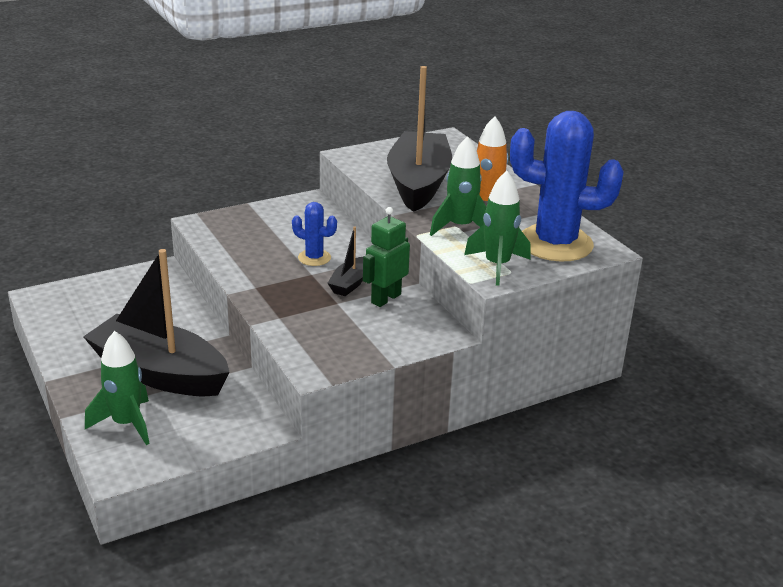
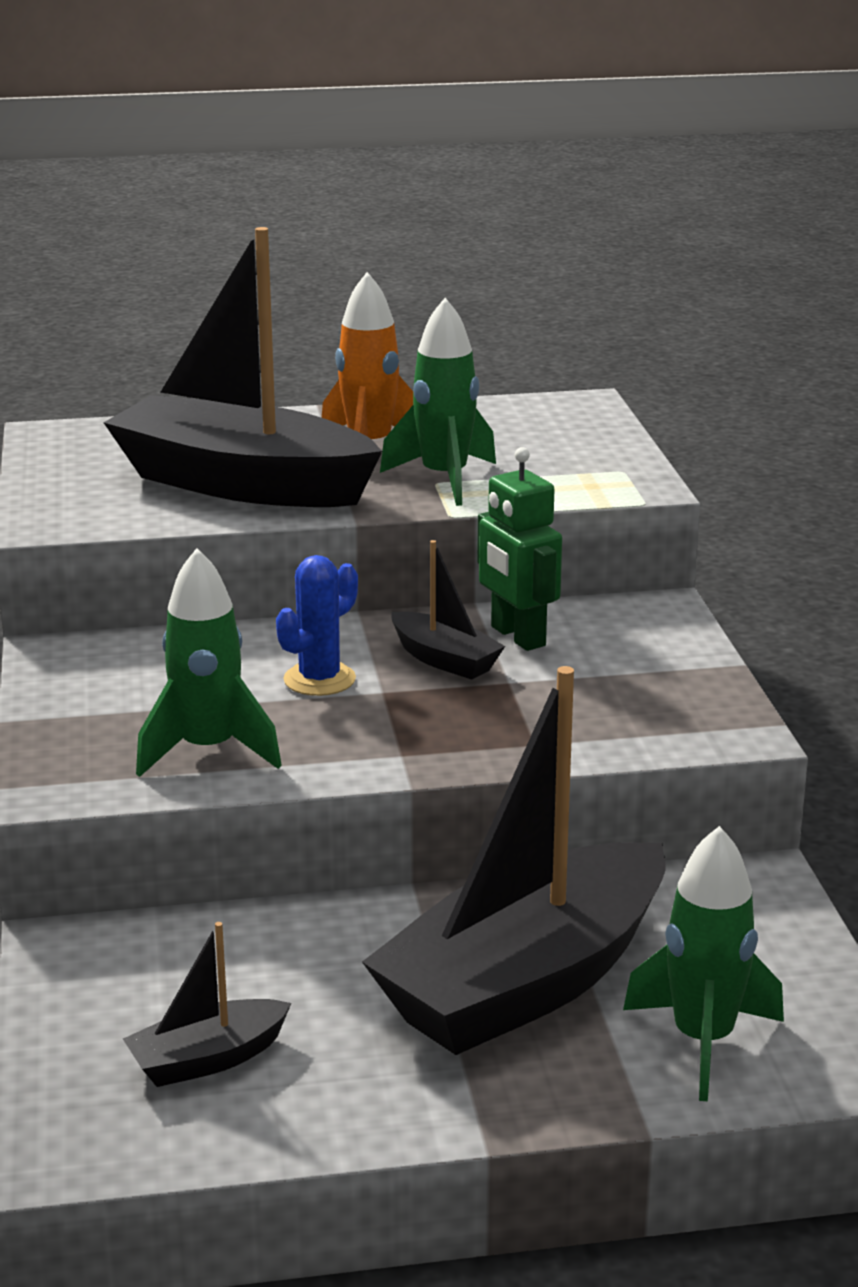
camera: 70 degrees left, 5 degrees down
(94, 312) = (207, 1059): none -> black boat
(497, 266) = (598, 476): green rocket -> green rocket (208, 751)
(555, 244) = (545, 428): blue cactus -> none

